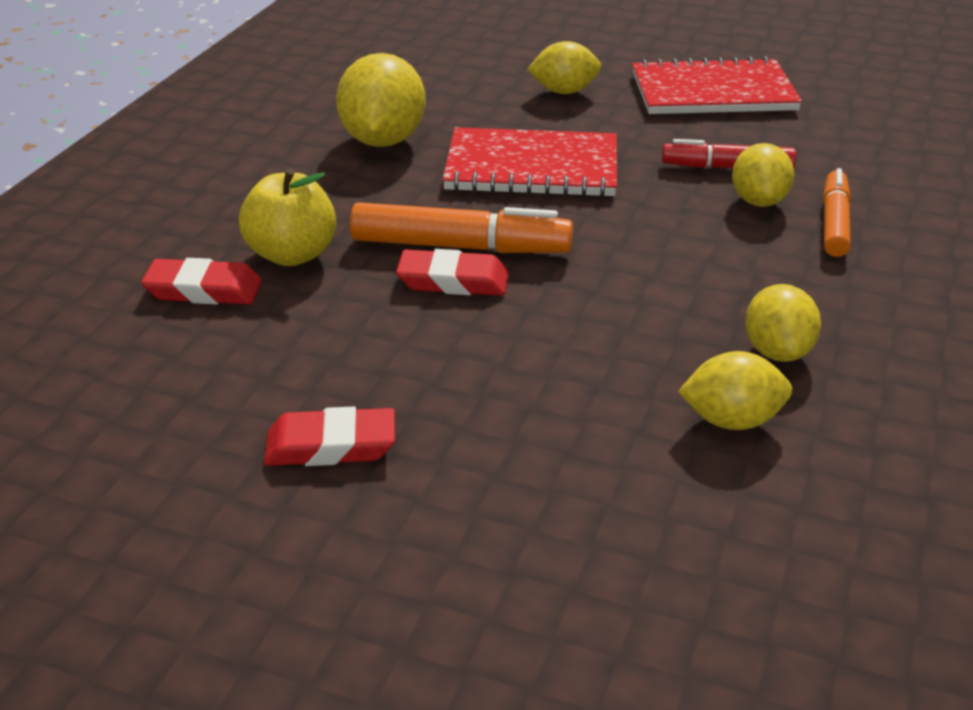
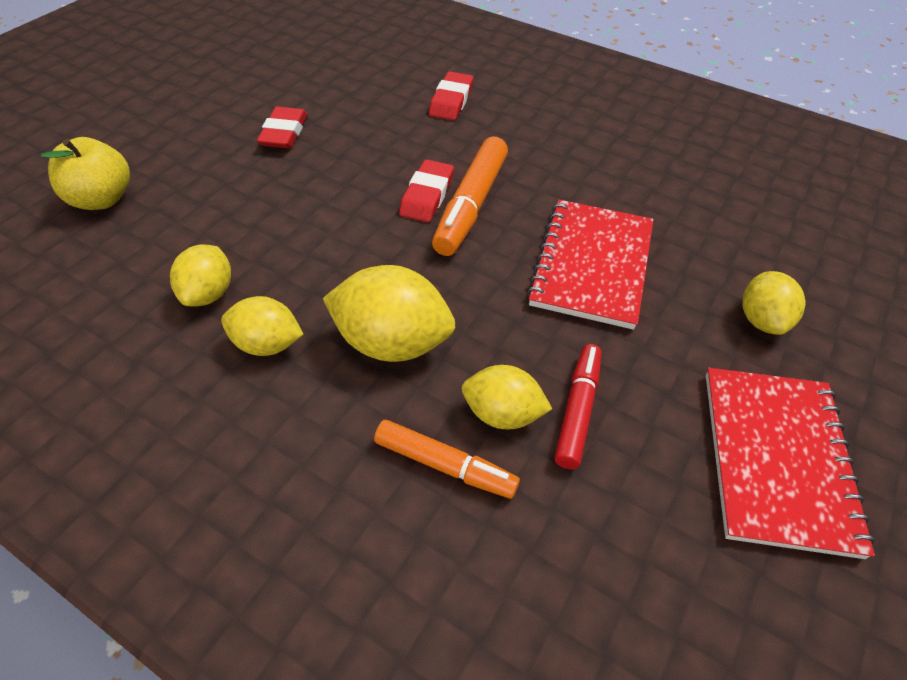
camera: 100 degrees right, 15 degrees up
(292, 255) = (482, 133): yellow apple -> yellow apple (102, 199)
(383, 140) = (648, 188): yellow lemon -> yellow lemon (392, 342)

